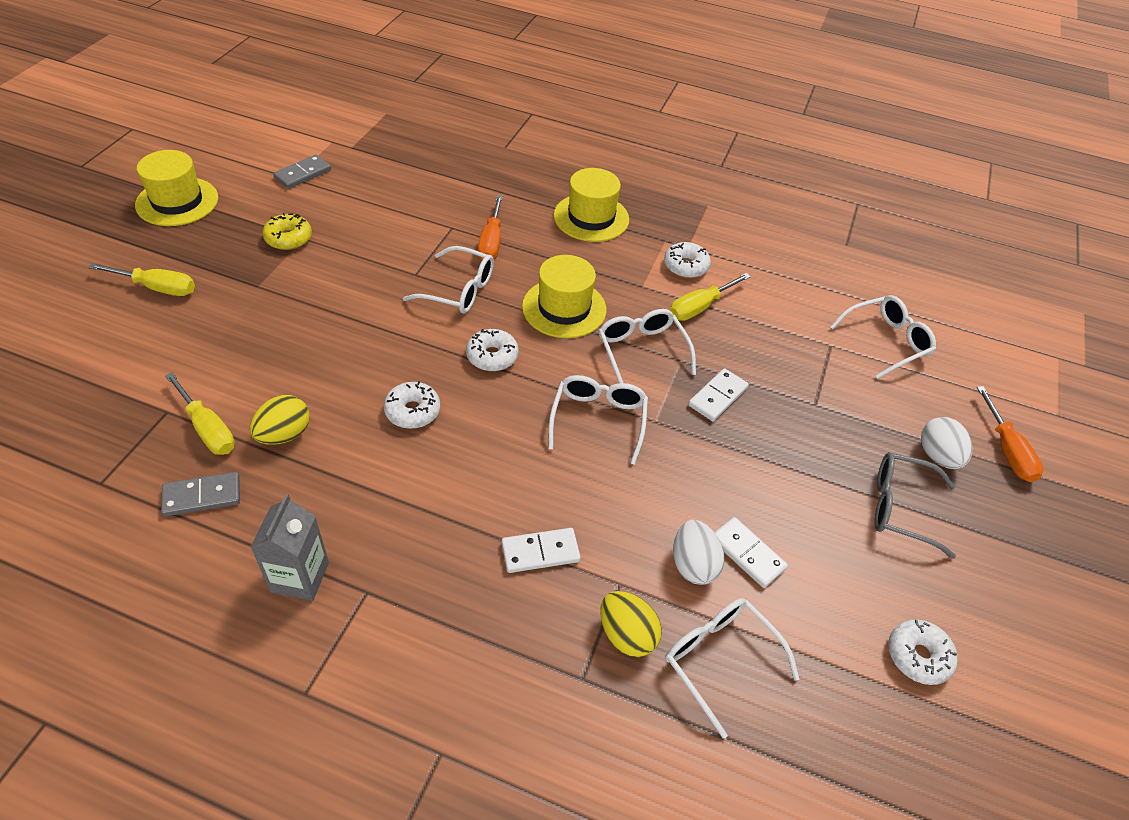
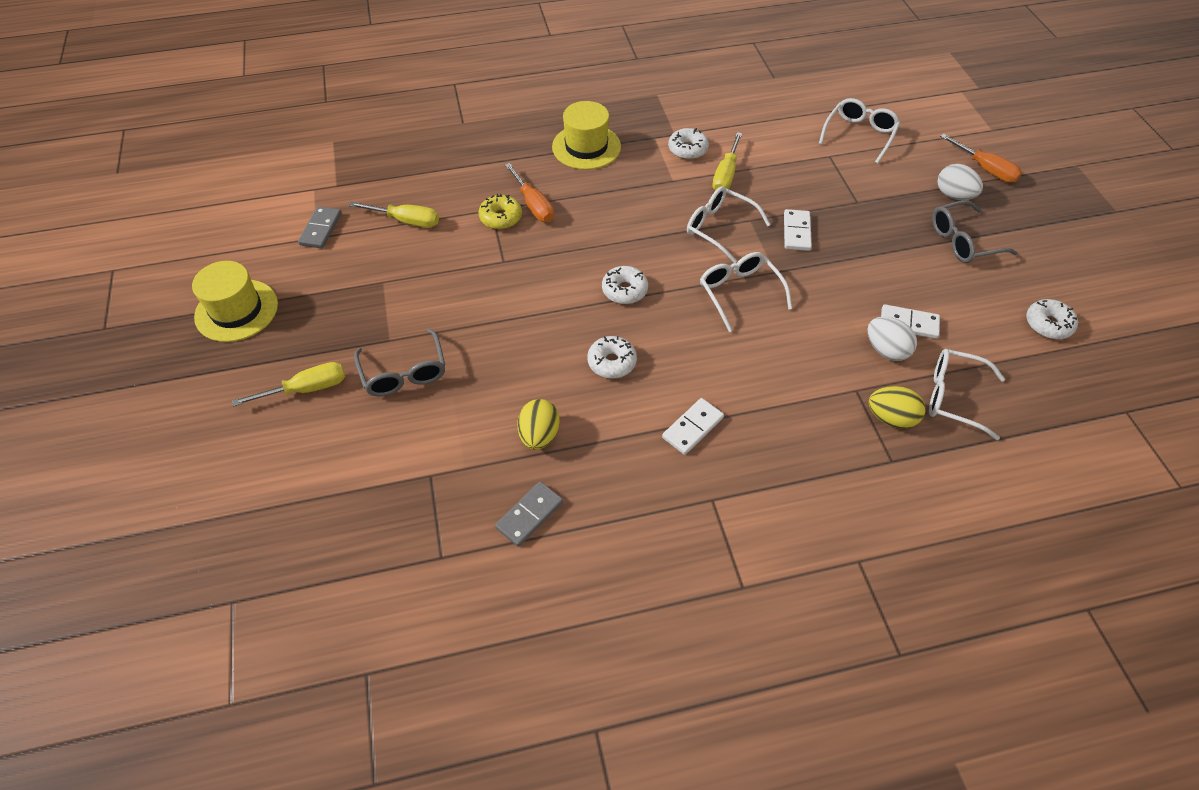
camera: 30 degrees left, 5 degrees up
(207, 428) = (476, 467): yellow screwdriver -> yellow screwdriver (406, 221)
(239, 318) = (404, 373): none -> grey glasses
(288, 238) = (371, 288): yellow donut -> yellow donut (501, 217)
(300, 577) = (659, 520): grey carton -> none
(459, 290) = (549, 255): white glasses -> none
(540, 552) = (792, 402): white domino -> white domino (693, 428)
(564, 308) = (637, 226): yellow hat -> none

